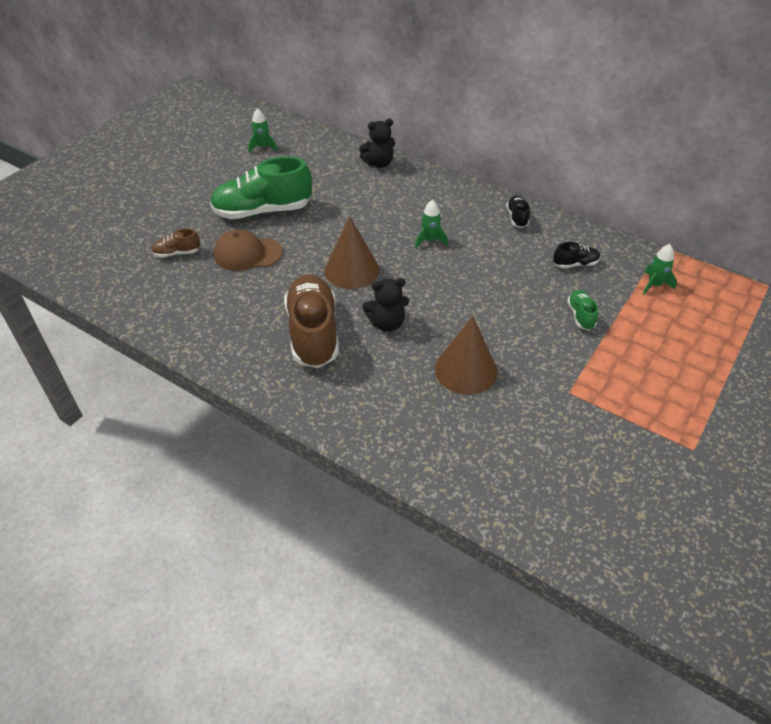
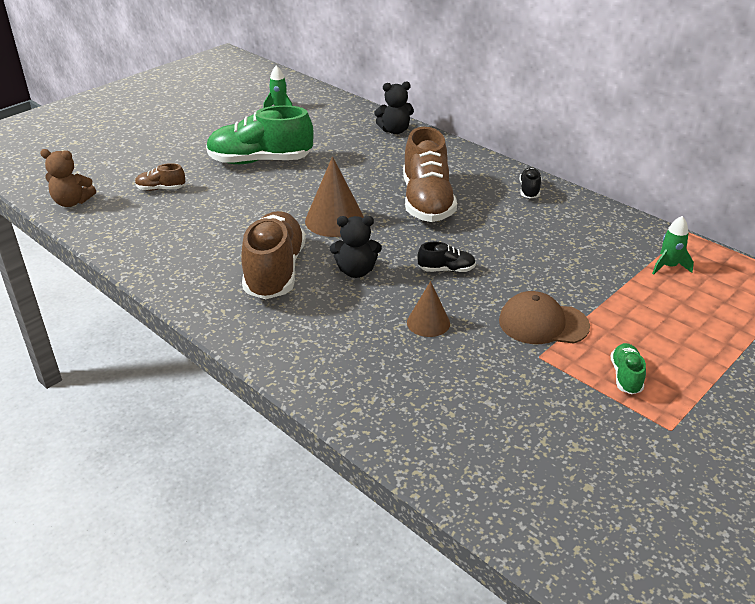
camera: 10 degrees right, 10 degrees down
(94, 278) = (72, 202): none -> brown teddy bear
(247, 254) = (231, 196): brown cap -> brown cap (543, 323)
(430, 240) = (427, 202): green rocket -> brown shoe
(466, 370) = (428, 322): brown cone -> brown cone, size x0.62
(575, 264) = (582, 238): black shoe -> black shoe (446, 270)
(580, 316) = (574, 286): green shoe -> green shoe (626, 376)

